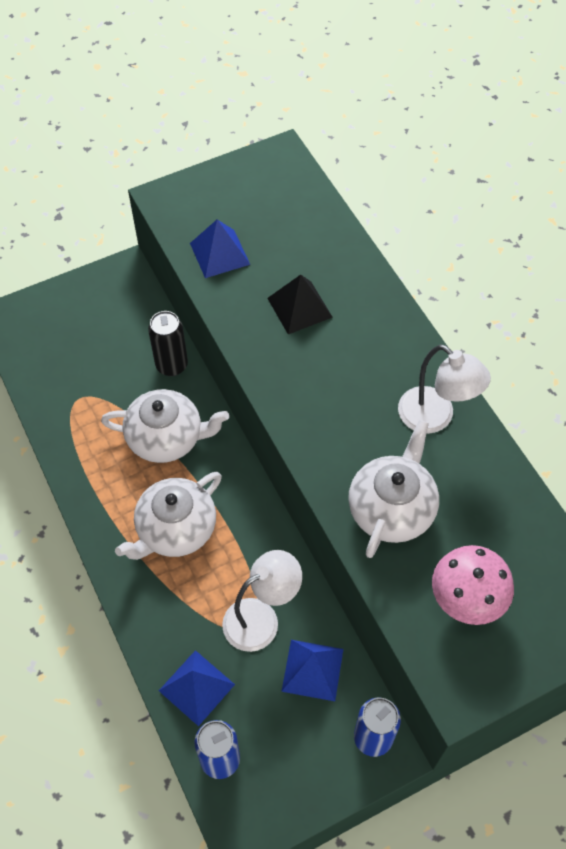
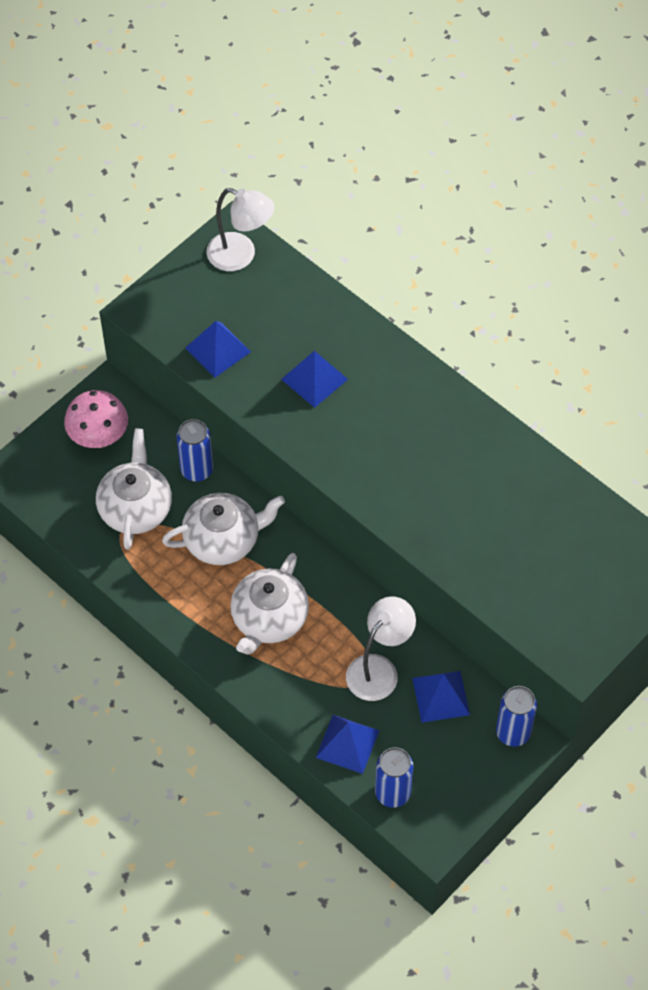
camera: 20 degrees left, 0 degrees up
(171, 365) = (197, 470): black can -> blue can
(299, 307) = (314, 379): black pyramid -> blue pyramid
(391, 508) = (467, 532): white teapot -> white teapot (135, 508)
(435, 418) = (474, 443): white lamp -> white lamp (240, 256)
(466, 600) = (555, 586): pink mushroom -> pink mushroom (99, 438)

